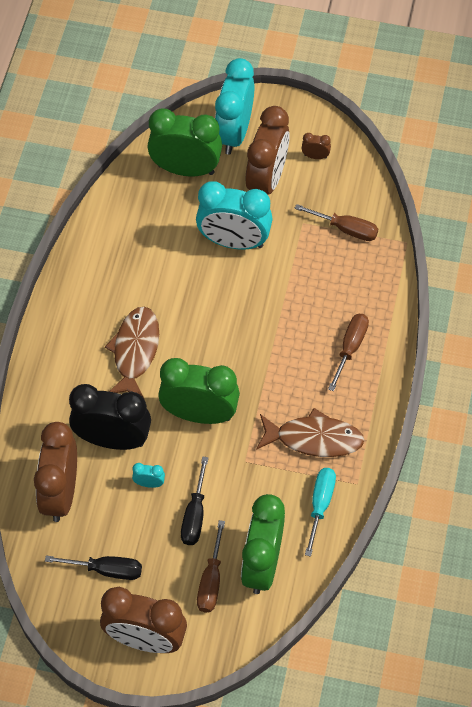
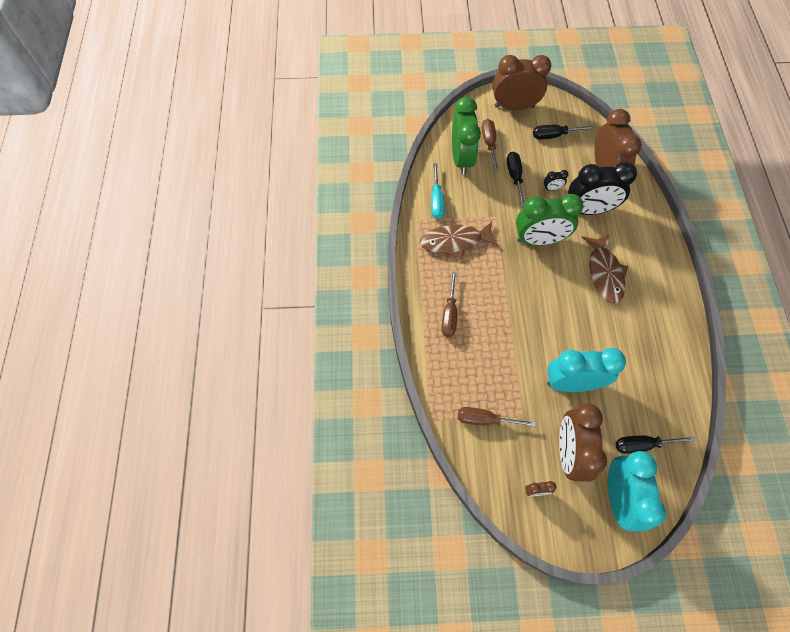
camera: 165 degrees right, 5 degrees up
(149, 483) = (552, 188): turquoise clock -> black clock
(186, 169) = (642, 445): green clock -> black screwdriver

